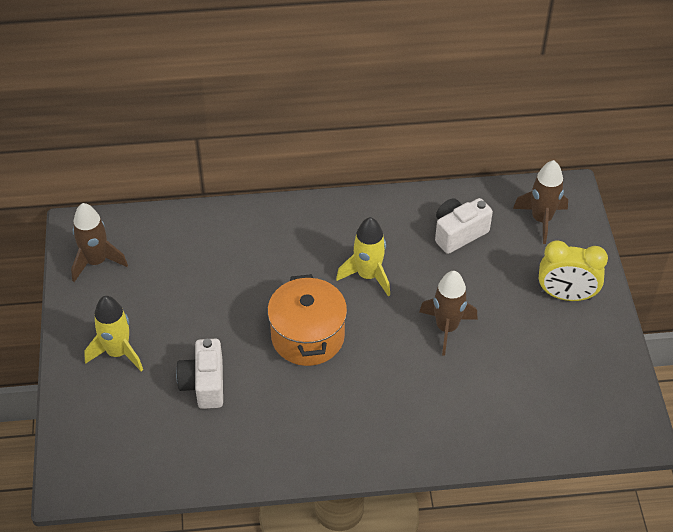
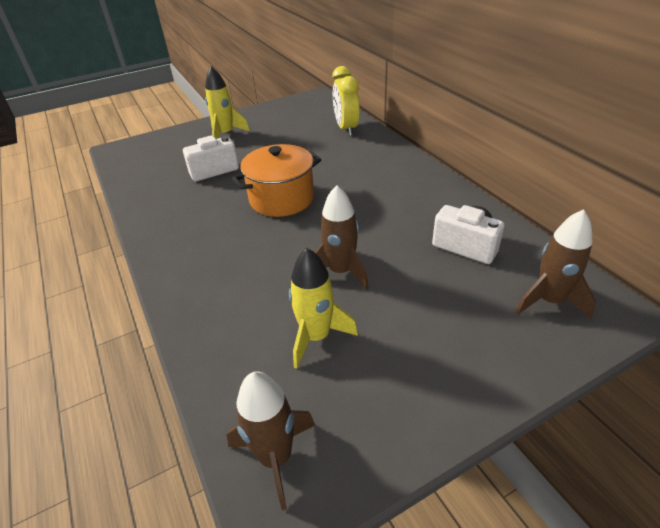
camera: 70 degrees right, 10 degrees down
(96, 262) = (294, 108): brown rocket -> brown rocket (275, 457)
(368, 275) = (368, 209): yellow rocket -> yellow rocket (316, 337)
(566, 295) = (456, 355): yellow clock -> yellow clock (346, 128)

